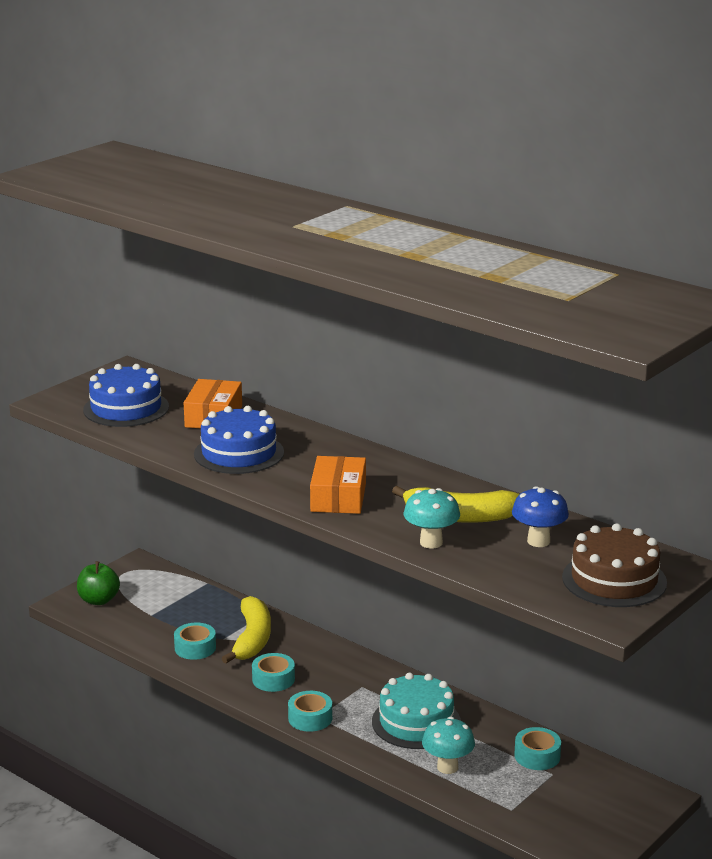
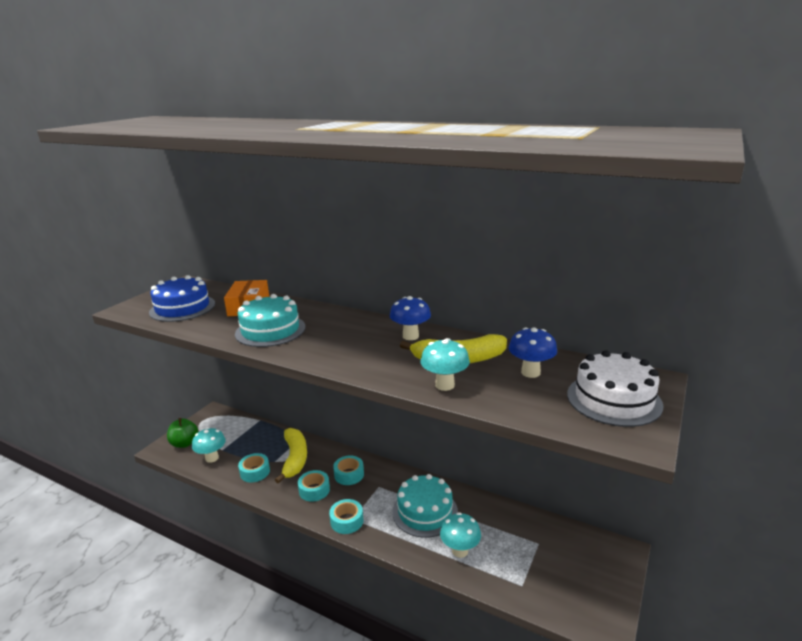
camera: 10 degrees left, 0 degrees up
(137, 623) = (212, 458): none -> turquoise mushroom
(239, 453) = (270, 330): blue cake -> turquoise cake
(338, 497) = (355, 356): orange box -> none
(414, 482) = (410, 336): none -> blue mushroom
(537, 756) = (521, 528): turquoise tape -> turquoise tape (349, 474)
(614, 580) = (613, 399): brown cake -> white cake

